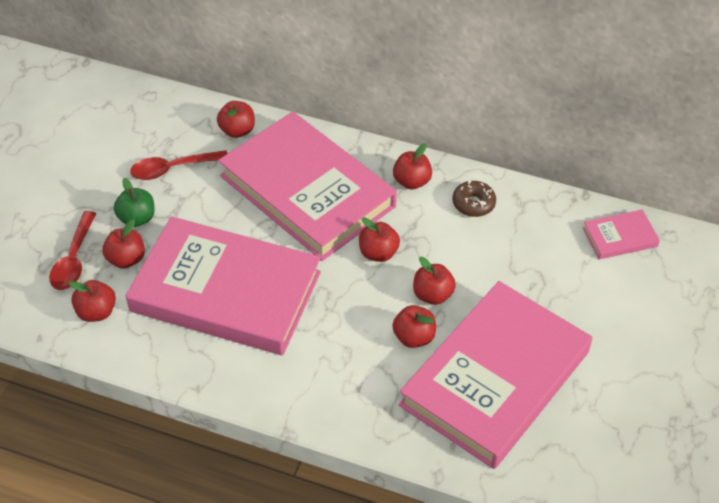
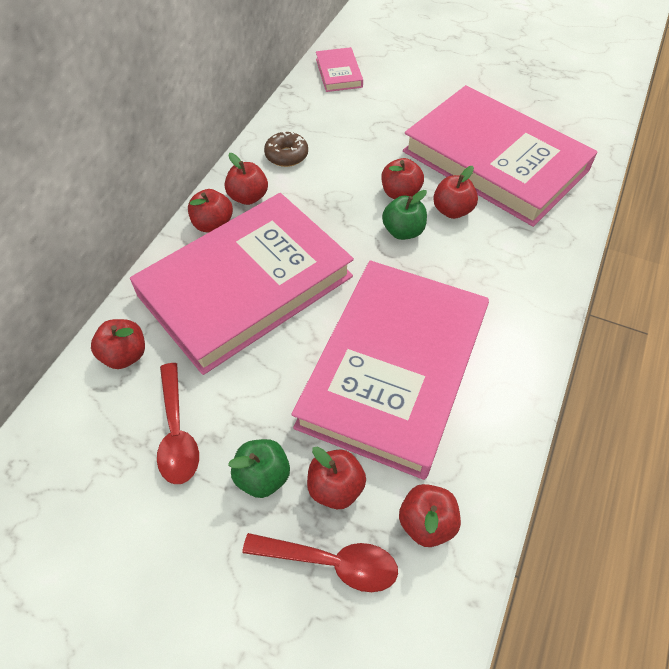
camera: 85 degrees left, 5 degrees up
(378, 253) = (344, 229): red apple -> red apple (213, 224)
(381, 297) = (403, 231): none -> green apple

